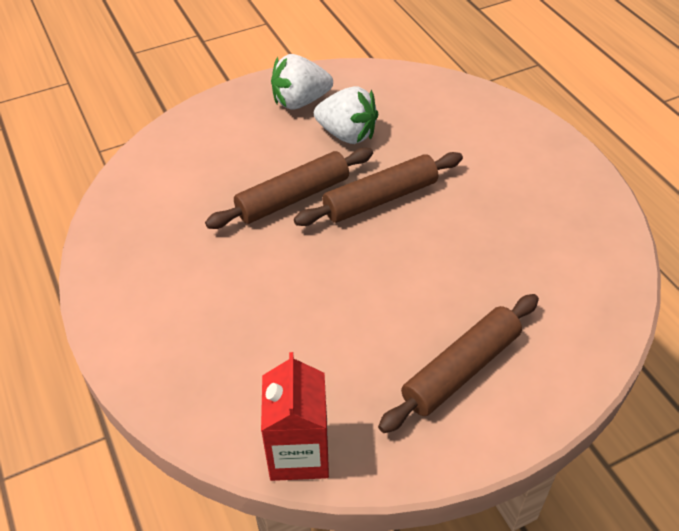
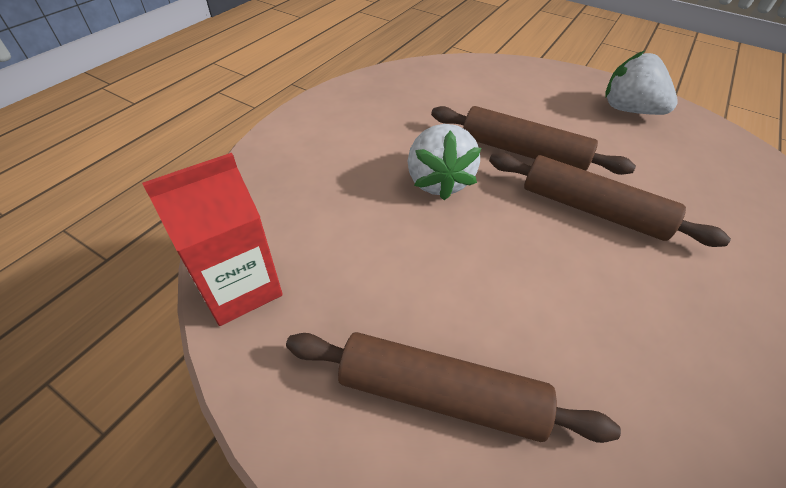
camera: 55 degrees right, 0 degrees up
(347, 134) = (635, 152): white strawberry -> white strawberry (438, 181)

